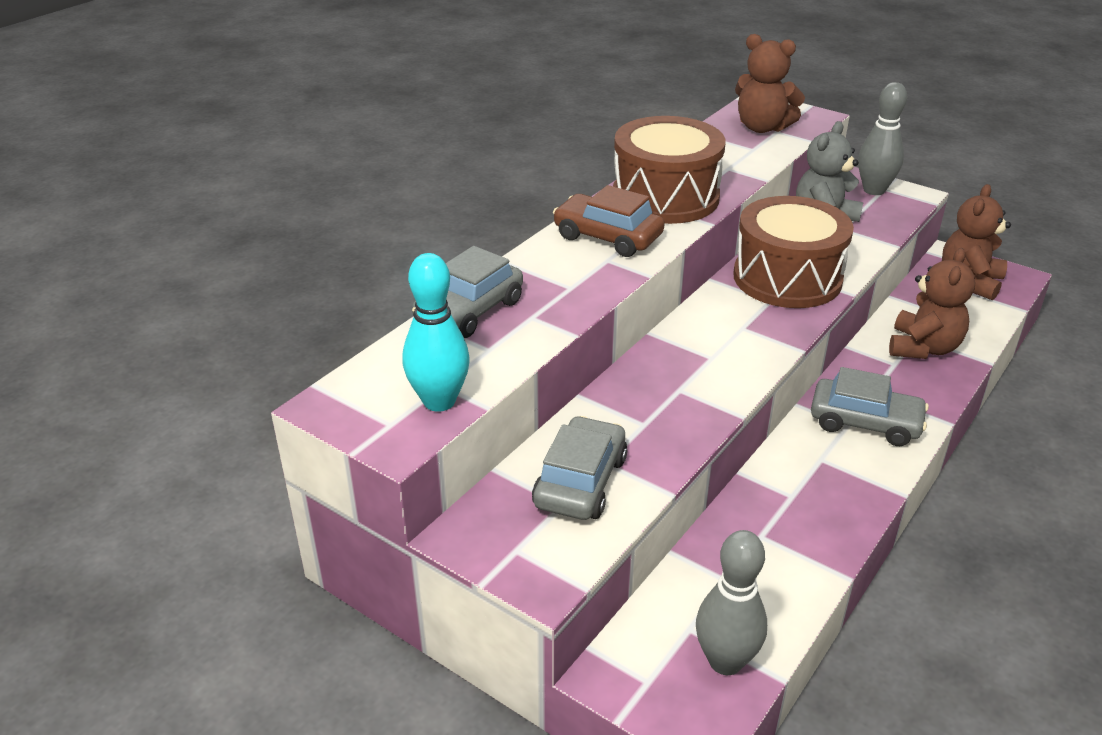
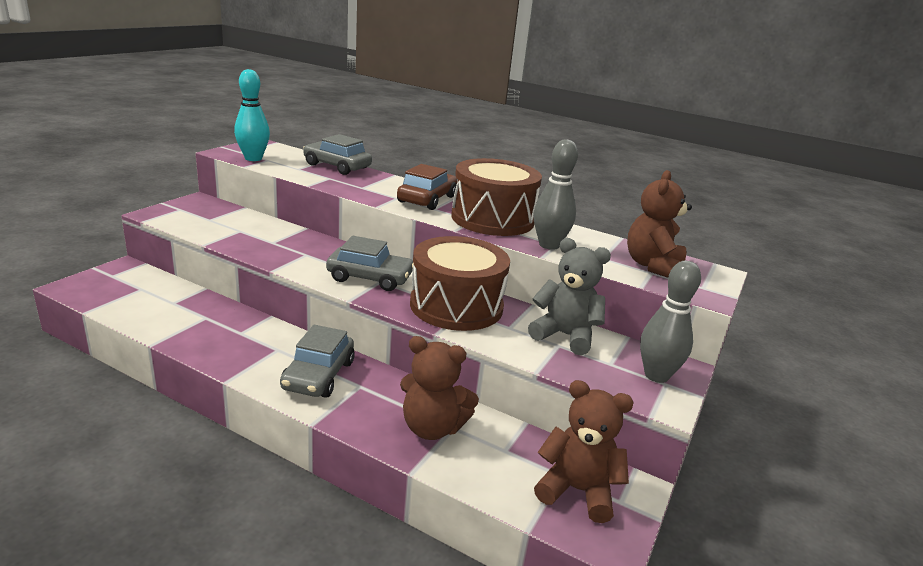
camera: 80 degrees right, 10 degrees down
(580, 482) = (225, 223): grey car -> grey car (370, 278)
(725, 661) = (110, 296): grey bowling pin -> grey bowling pin (549, 245)

